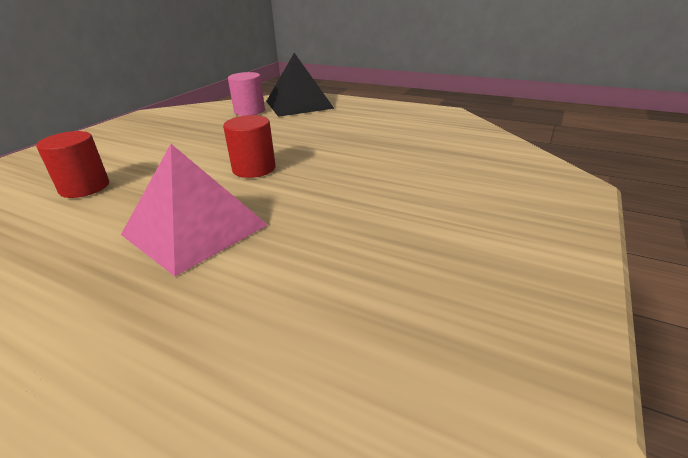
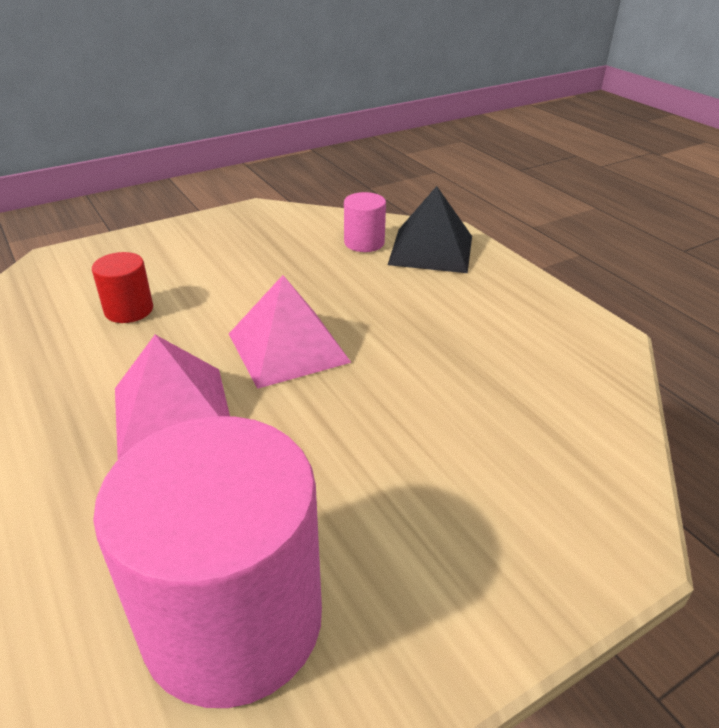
camera: 30 degrees right, 5 degrees up
(254, 169) = (288, 347): red cylinder -> pink pyramid
(401, 328) = (233, 620): none -> pink cylinder

